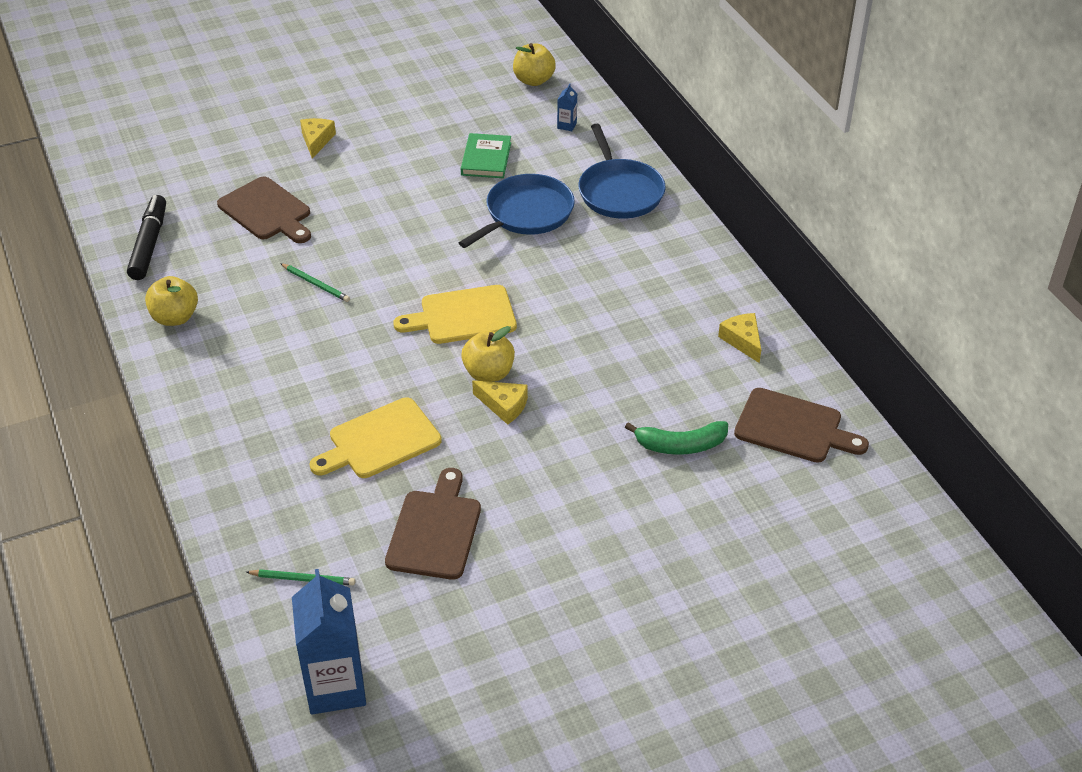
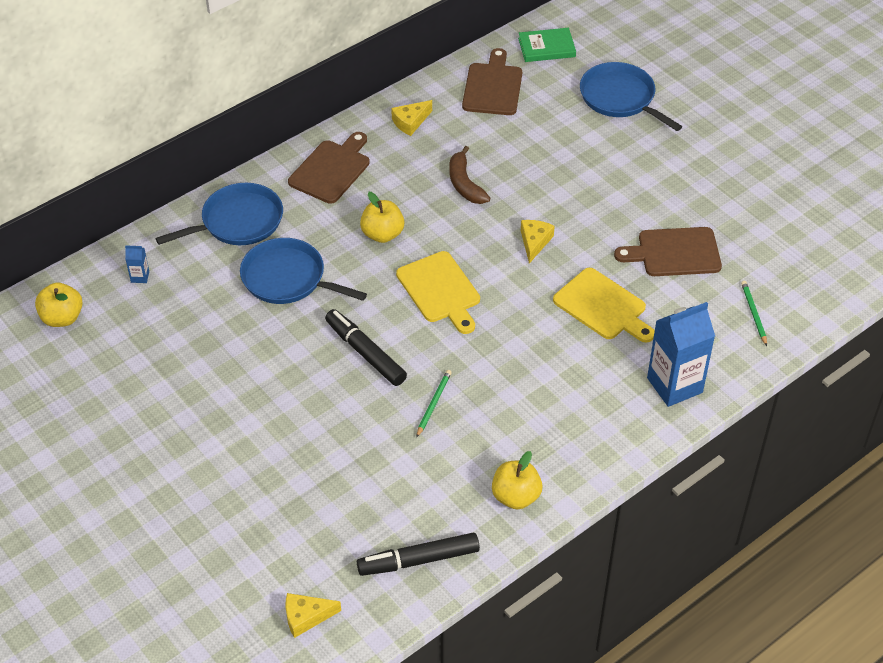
camera: 105 degrees left, 5 degrees up
(267, 211) = (338, 477): brown cutting board -> brown cutting board (331, 169)
(316, 141) = (208, 472): yellow cheese -> yellow cheese (306, 617)
(335, 687) = (828, 270): blue carton -> blue carton (674, 385)
(403, 250) = (365, 353): none -> black marker
(486, 159) = (209, 325): green book -> green book (546, 47)
(488, 373) = (502, 259): yellow apple -> yellow apple (382, 234)
(621, 366) = (465, 184): none -> brown banana
(680, 445) = (534, 140): green banana -> none
(742, 554) = (620, 98): none -> blue pan

